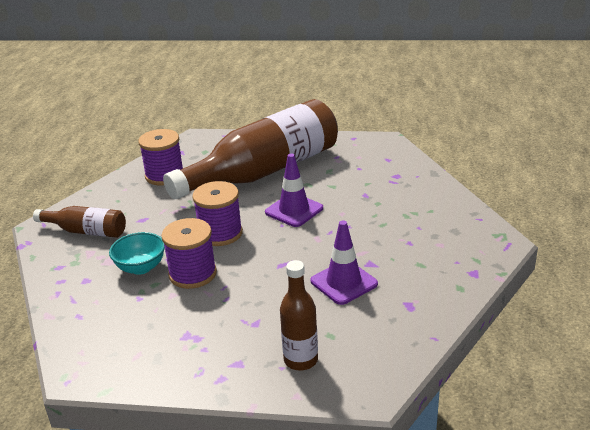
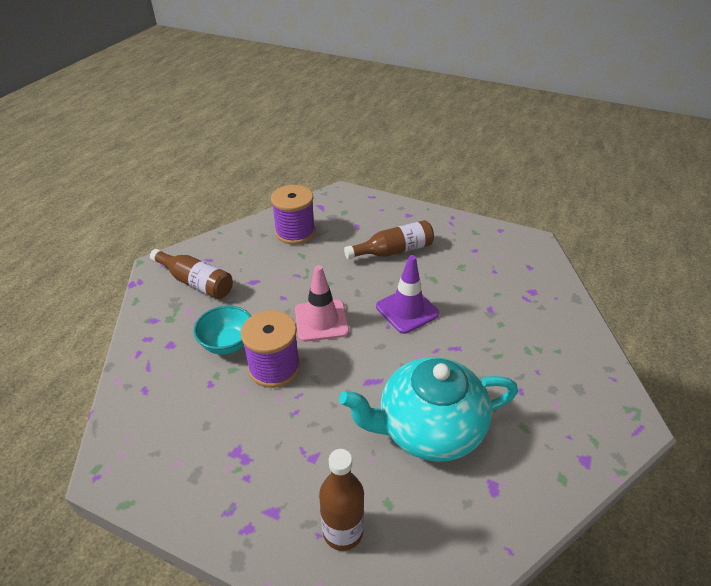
camera: 15 degrees right, 10 degrees up
(220, 233) = (321, 320): purple spool -> pink traffic cone
(264, 171) = (393, 251): brown bottle -> brown bottle, size x0.46
(343, 282) = (428, 428): purple traffic cone -> turquoise teapot

